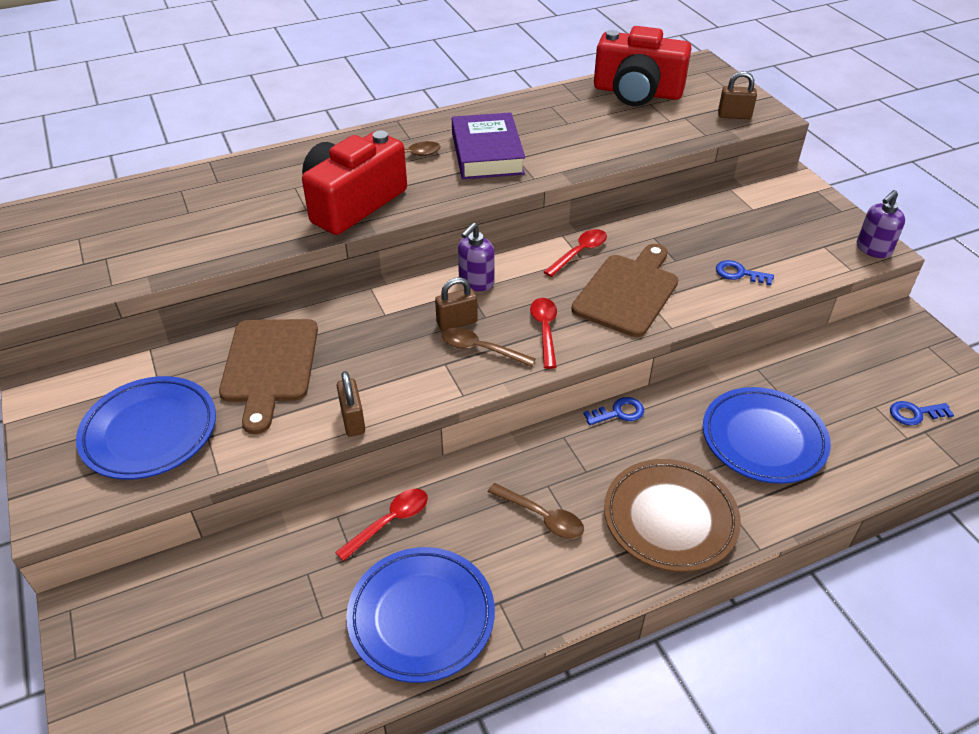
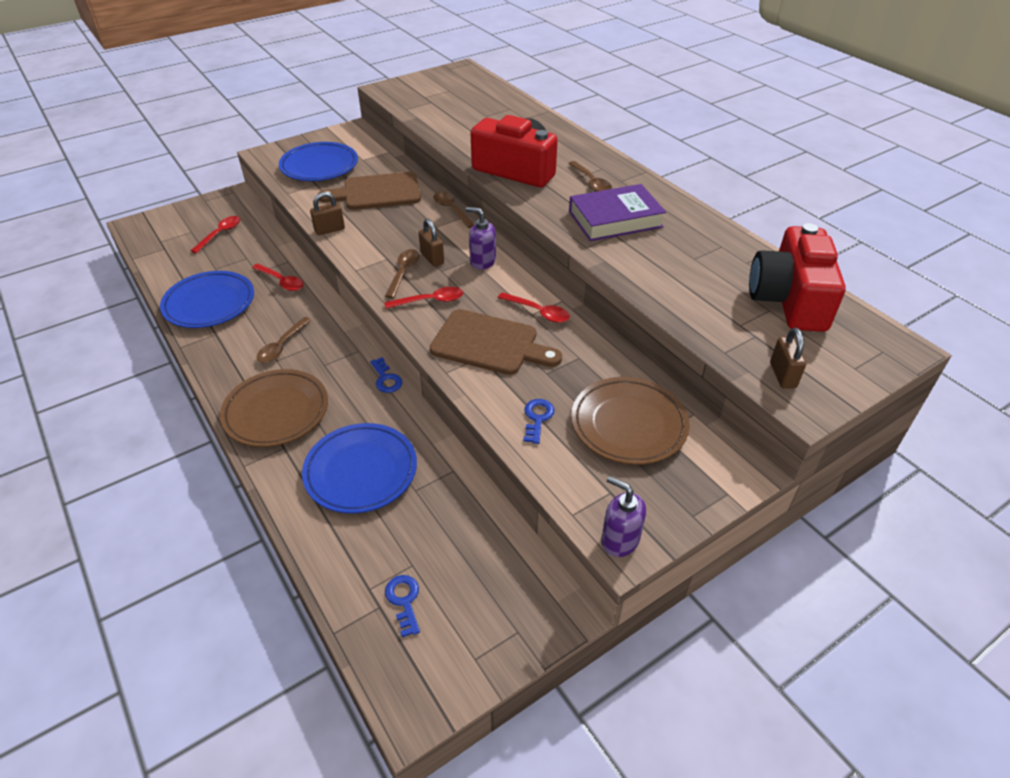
camera: 80 degrees right, 0 degrees up
(215, 619) = (220, 234): none -> red spoon
(350, 297) = (451, 210): none -> brown spoon
(745, 223) = (628, 424): none -> brown plate

